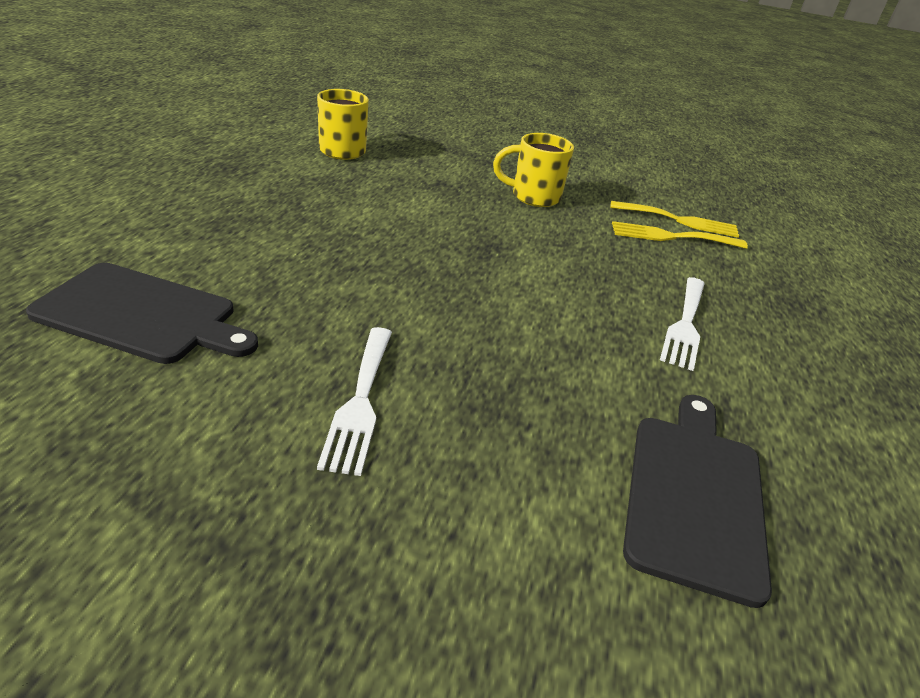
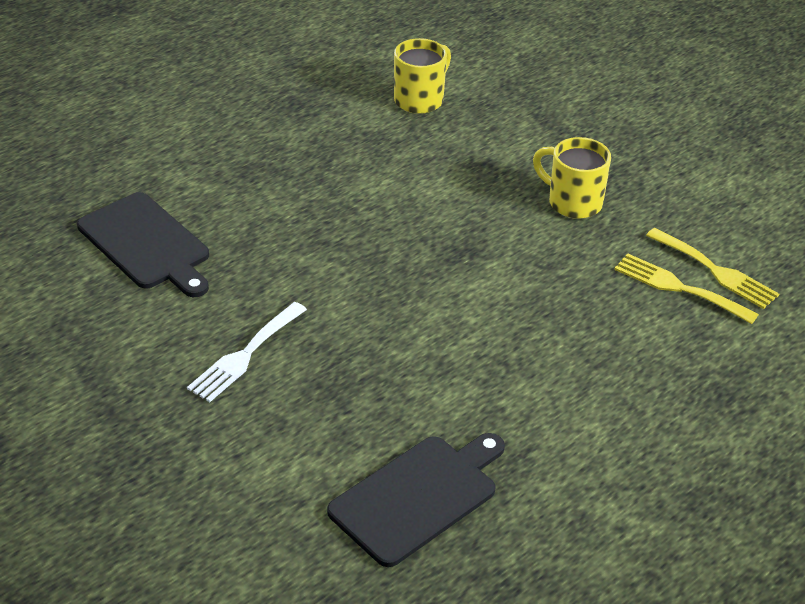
camera: 35 degrees right, 5 degrees up
(685, 325) = (572, 380): white fork -> none

